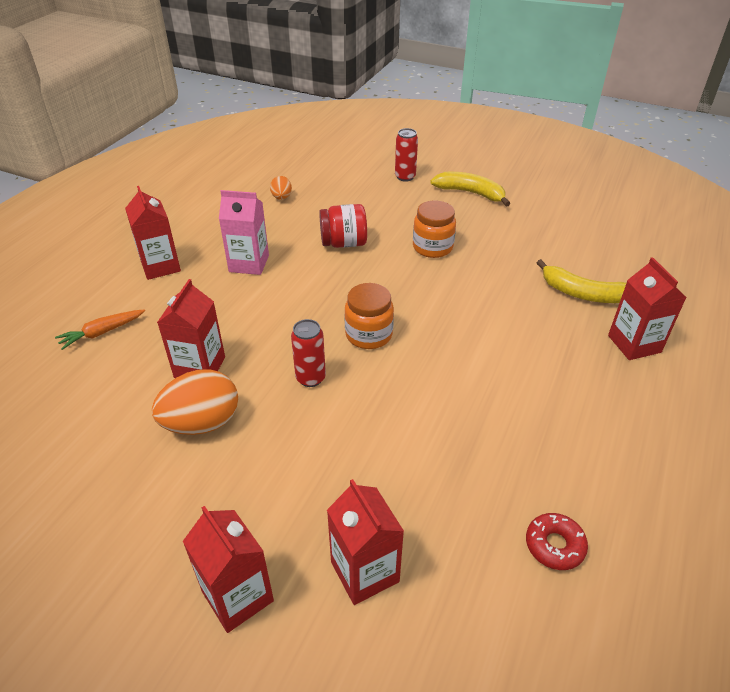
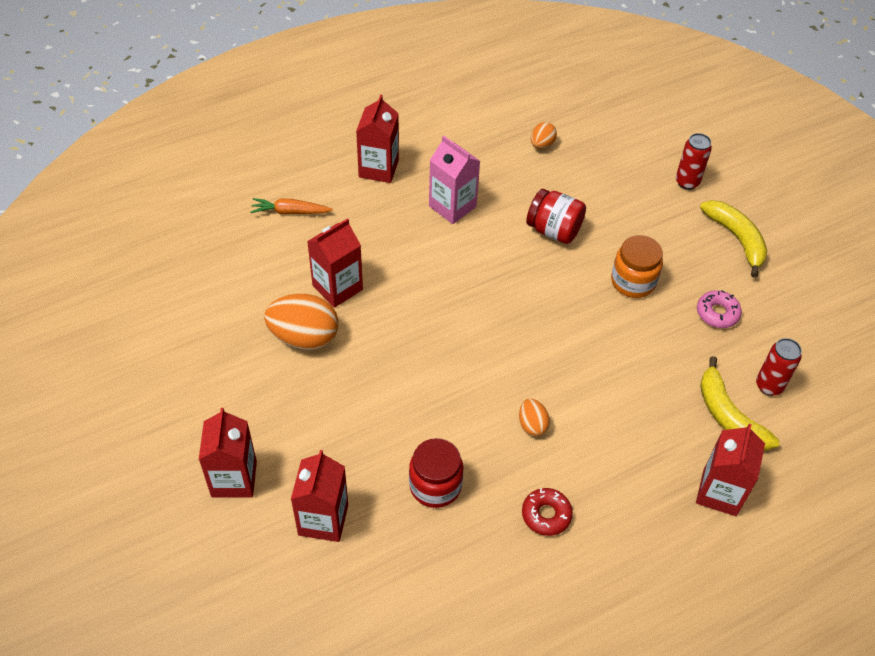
camera: 35 degrees right, 10 degrees up
(310, 378) = (411, 349): red can -> red can (769, 386)
(369, 335) = (491, 338): orange jar -> none
(435, 472) = (435, 486): none -> red jar
(463, 377) = (532, 425): none -> orange egg
(506, 238) = (717, 313): none -> pink donut
(554, 545) = (467, 595): red donut -> red donut (546, 515)

